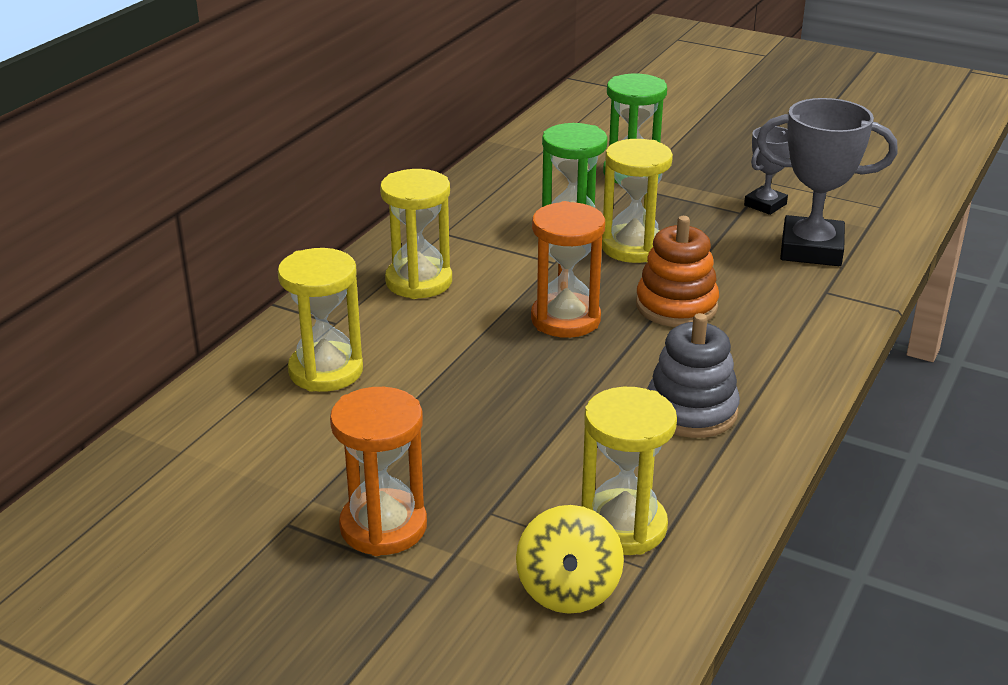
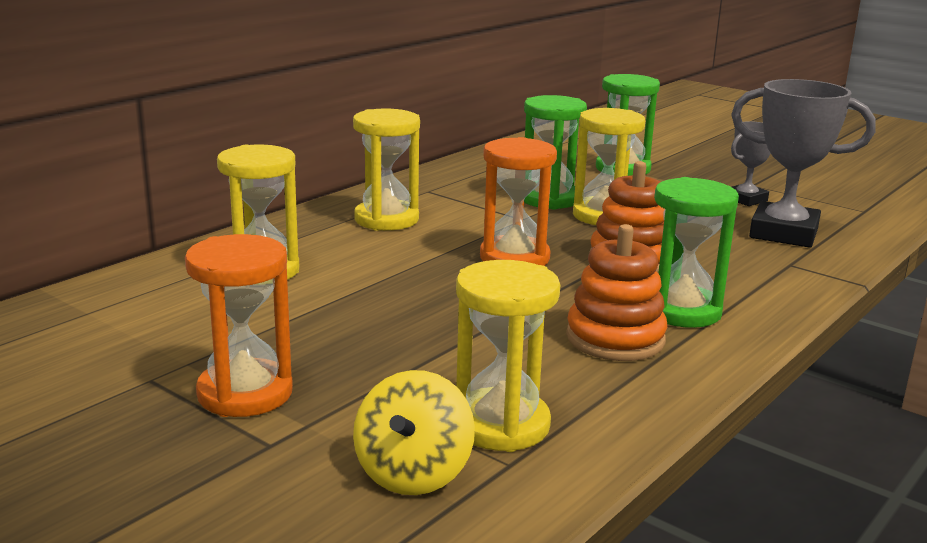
camera: 10 degrees right, 10 degrees down
(691, 411) = (615, 338): grey stacking toy -> orange stacking toy
(741, 368) = (682, 311): none -> green hourglass

